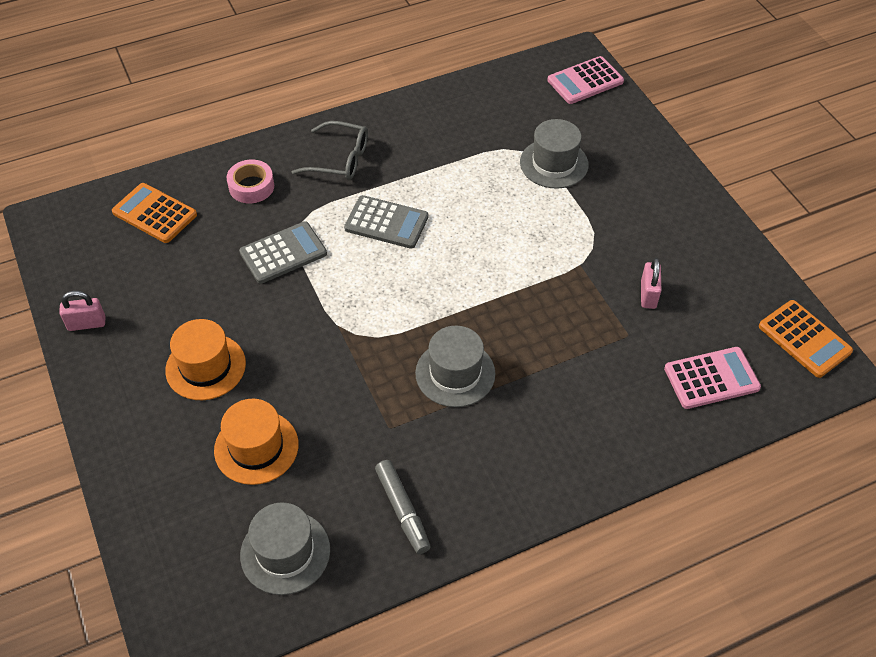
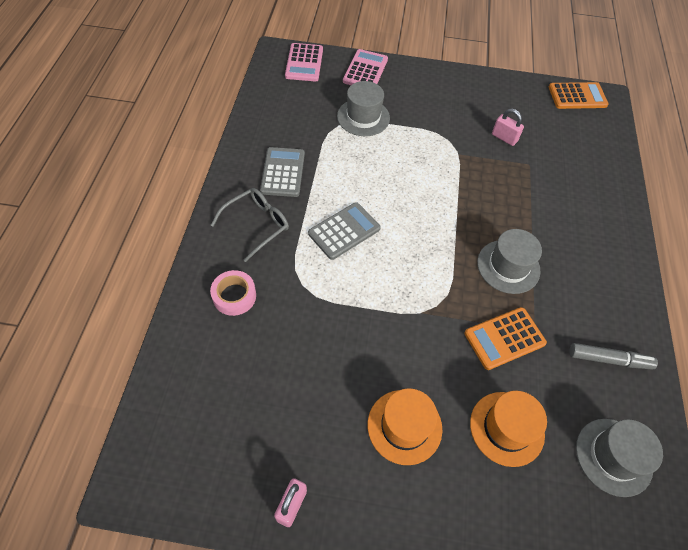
camera: 60 degrees left, 5 degrees up
(154, 213) = (203, 384): orange calculator -> orange calculator (504, 338)
(283, 253) = (324, 311): grey calculator -> grey calculator (283, 172)
(711, 378) = (583, 148): pink calculator -> pink calculator (365, 70)

